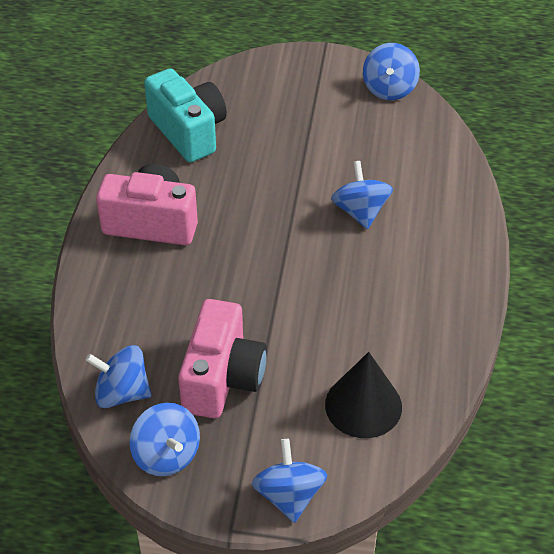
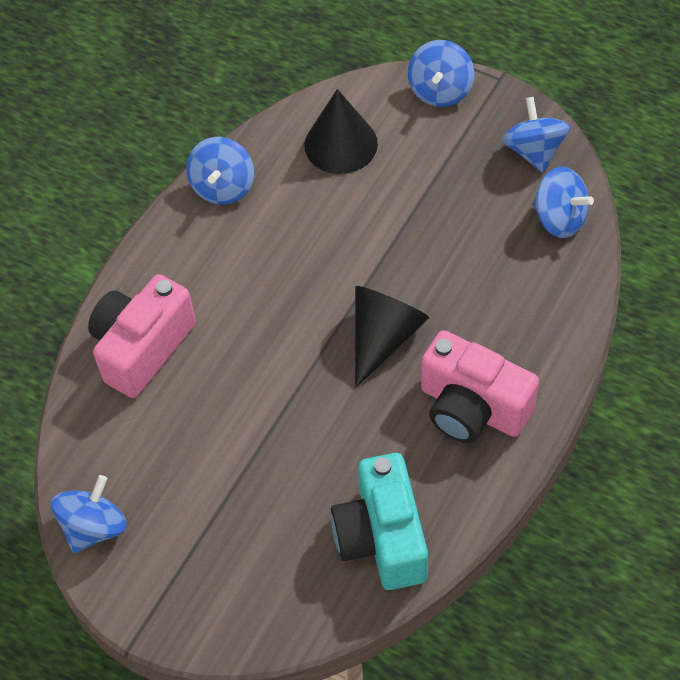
camera: 155 degrees left, 10 degrees up
(222, 378) = (459, 205): pink camera -> pink camera (142, 348)
(244, 252) = (383, 337): none -> black cone
(360, 211) = (233, 349): blue spinning top -> blue spinning top (223, 187)

